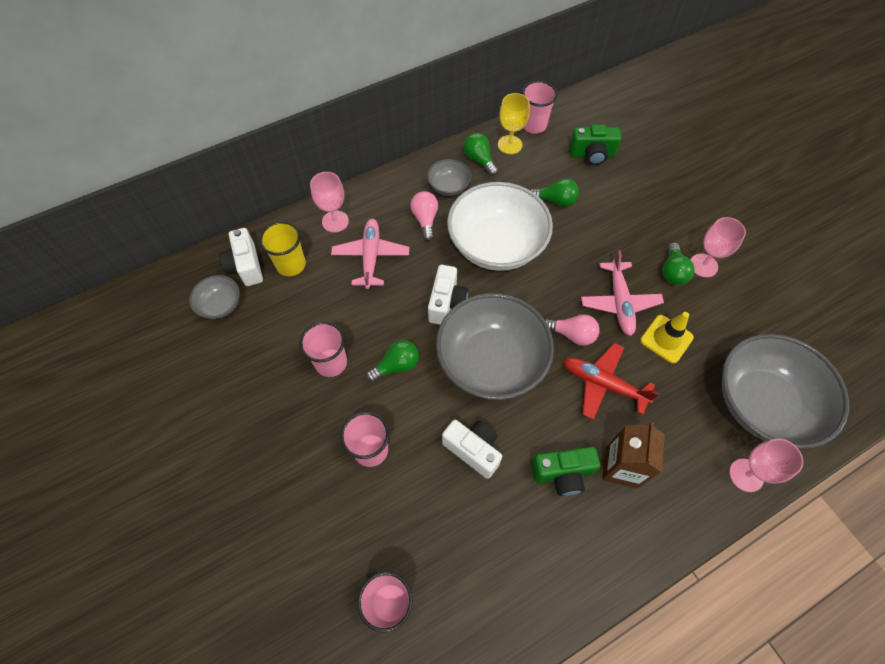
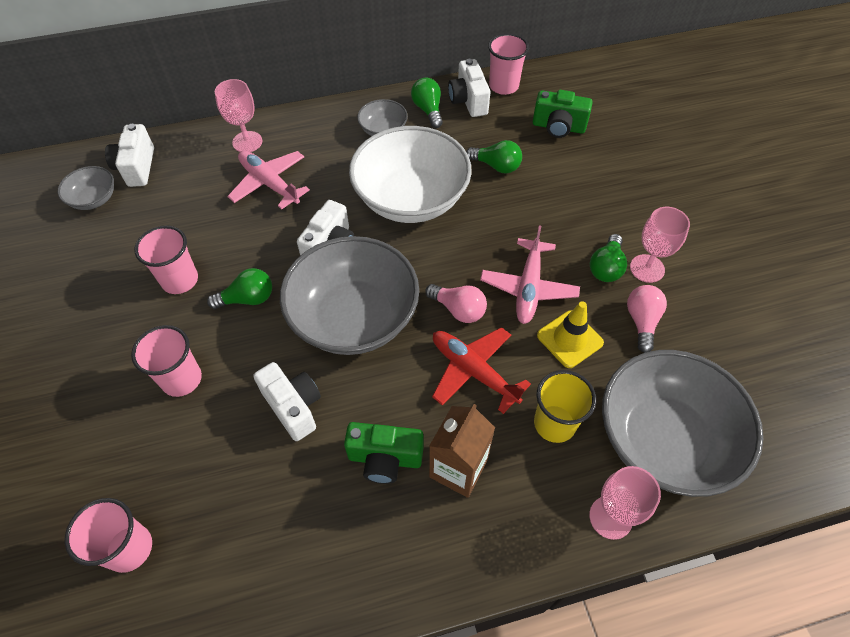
camera: 15 degrees right, 5 degrees down
(291, 265) = (183, 175): yellow cup -> yellow cup (554, 423)
(371, 256) = (269, 183): pink plane -> pink plane turned 60 degrees counterclockwise
(425, 220) = (343, 158): pink light bulb -> pink light bulb (641, 321)
(510, 145) = (468, 101): yellow goblet -> white camera

